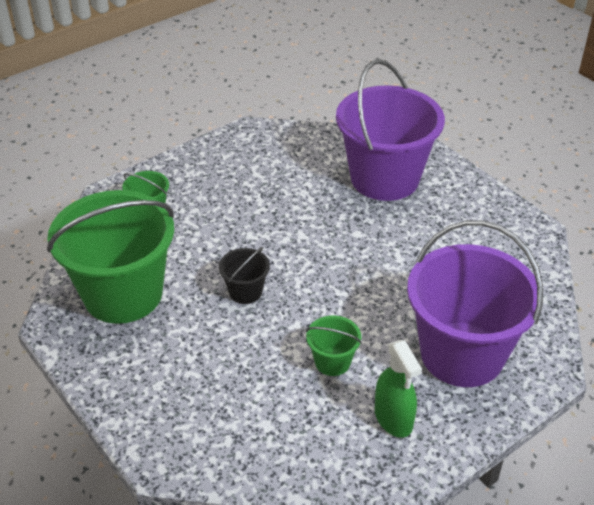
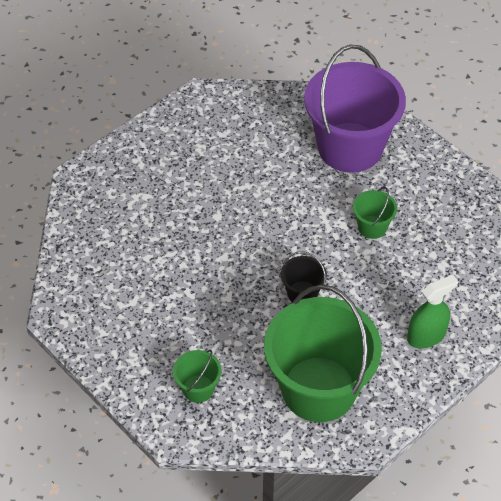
camera: 95 degrees left, 10 degrees up
(384, 178) = (136, 197): purple bucket -> none
(393, 418) = (420, 188): green spray bottle -> green spray bottle (426, 336)

